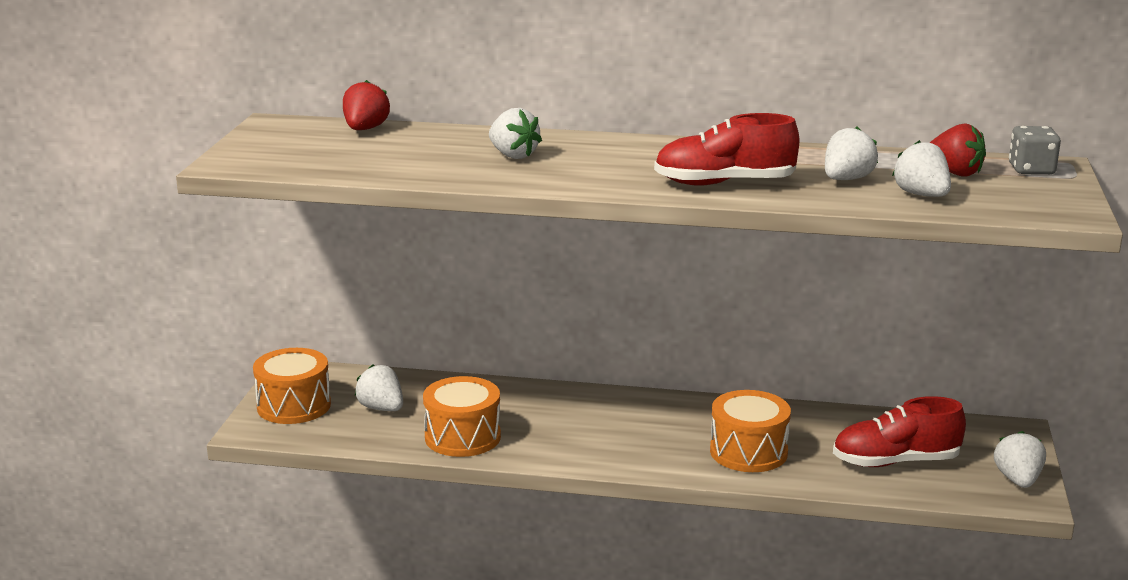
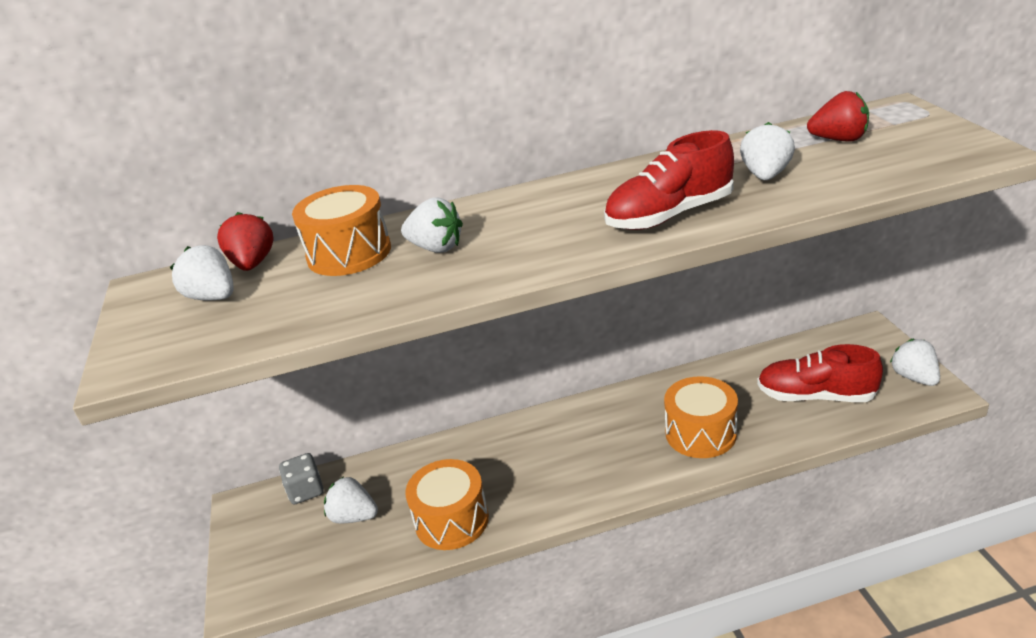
camera: 20 degrees left, 10 degrees up
(294, 406) = (266, 549): orange drum -> orange drum (349, 253)
(895, 462) = (816, 396): red shoe -> red shoe turned 45 degrees clockwise
(922, 195) = (848, 172): white strawberry -> white strawberry (213, 297)
(1031, 170) = (890, 117): grey dice -> grey dice (306, 491)

